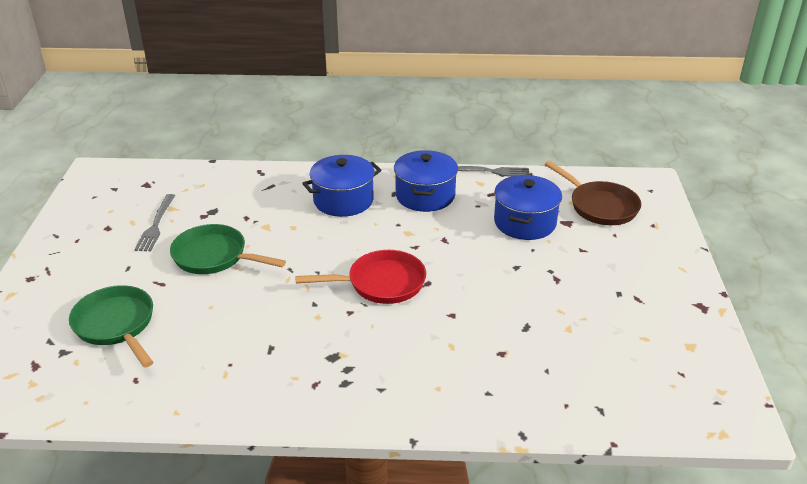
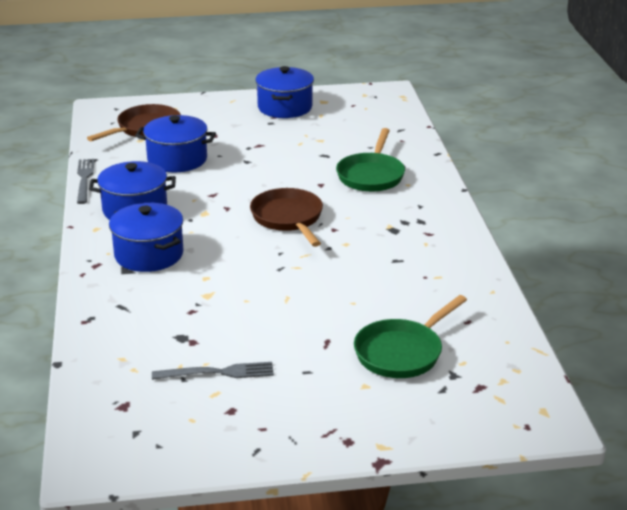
camera: 100 degrees left, 5 degrees down
(214, 256) = (271, 317): green pan -> green pan (371, 175)
(381, 283) = (288, 218): red pan -> brown pan
(666, 309) = (285, 107): none -> blue pot

